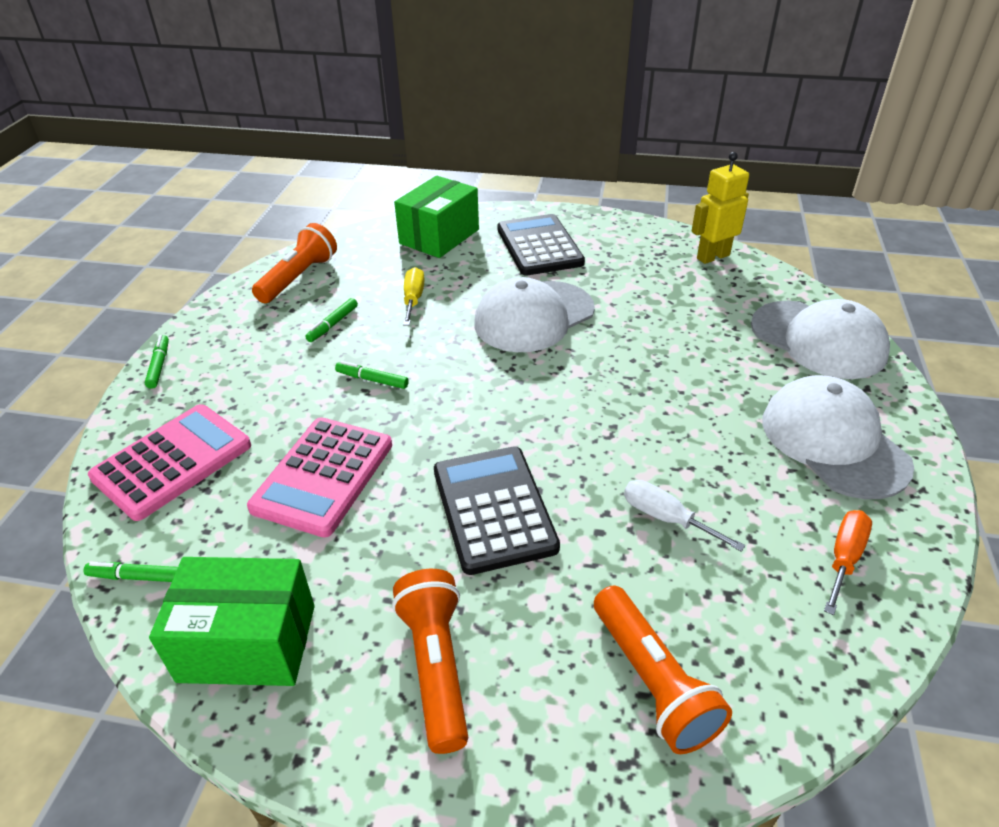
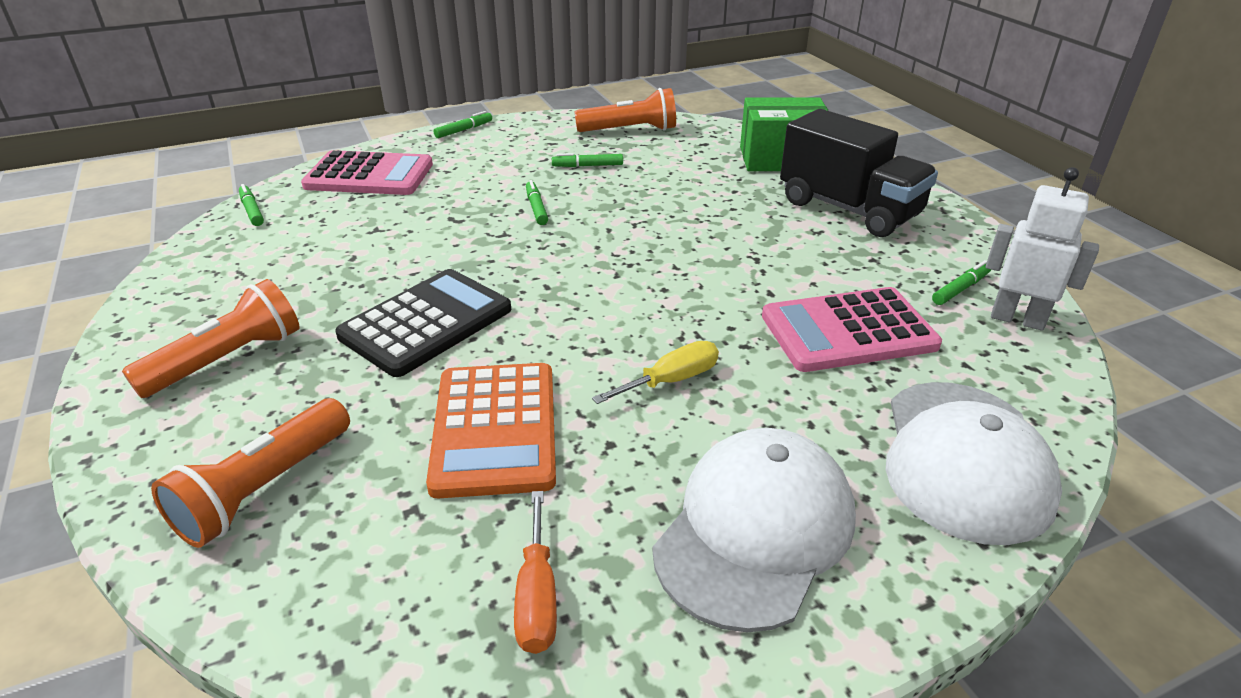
camera: 55 degrees right, 5 degrees down
(247, 643) = (213, 272): green box -> none
(323, 476) = (401, 233): pink calculator -> pink calculator (848, 331)
(413, 299) = (668, 183): yellow screwdriver -> yellow screwdriver (671, 380)
(533, 317) = (725, 247): white cap -> none
(539, 246) = (849, 209): black calculator -> black truck
(666, 518) = (495, 429): white screwdriver -> orange calculator
(668, 257) = (961, 289): none -> green marker
(712, 256) = (1017, 319): yellow robot -> white robot
(844, 558) = (537, 596): orange screwdriver -> orange screwdriver turned 90 degrees clockwise

